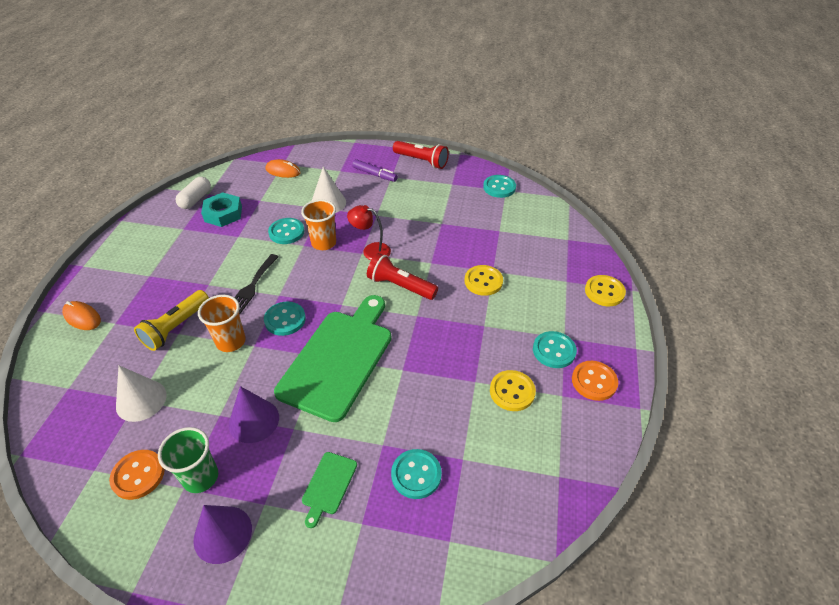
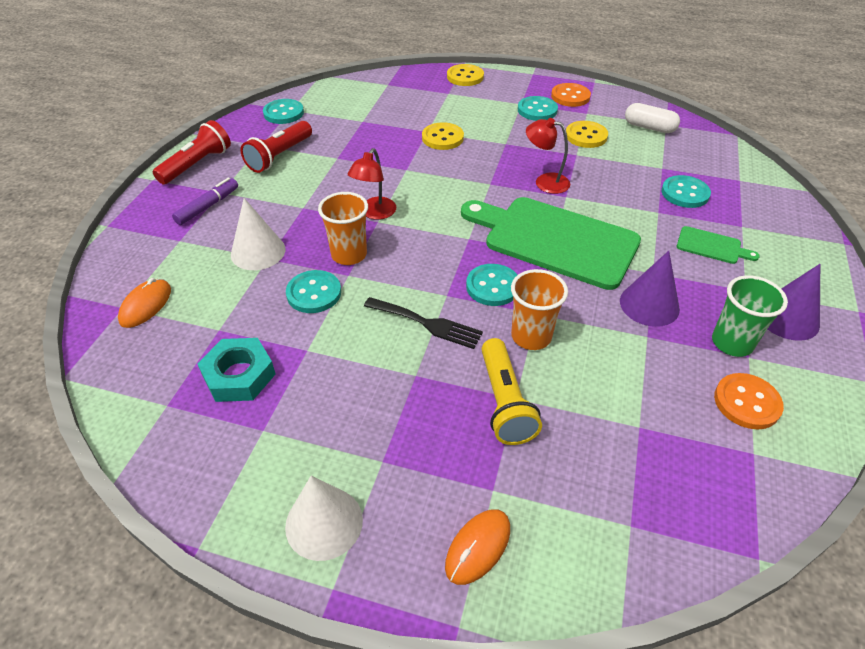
camera: 85 degrees left, 0 degrees up
(141, 400) = (639, 421): white cone -> white cone (324, 523)
(176, 327) = (504, 402): yellow flashlight -> yellow flashlight turned 45 degrees clockwise
(195, 199) = (178, 422): white capsule -> white capsule (649, 127)
(400, 286) = (442, 192): red flashlight -> red flashlight (279, 156)
(423, 354) = (545, 182): none -> red lamp

